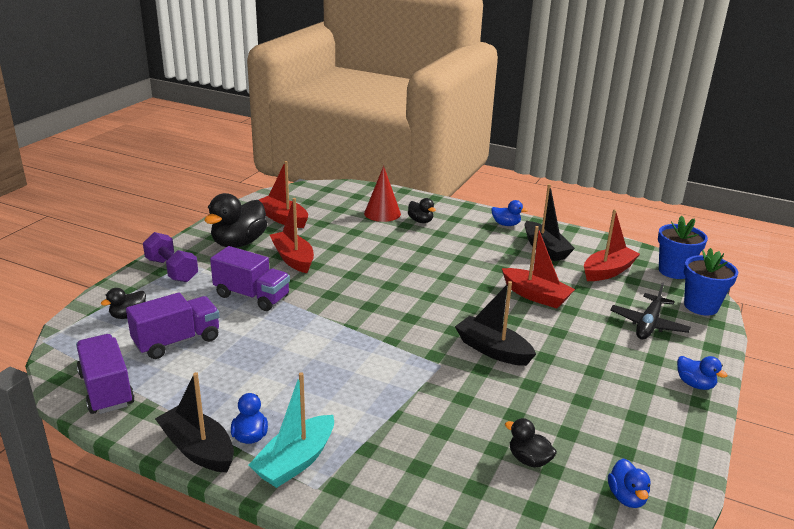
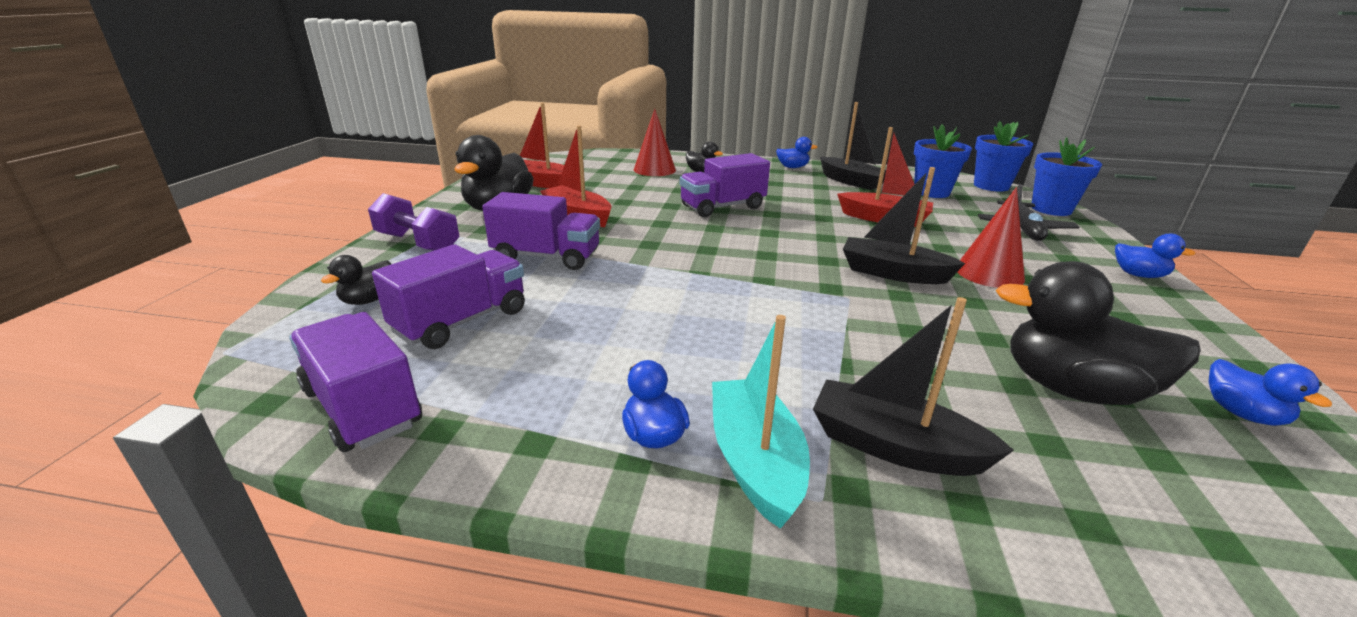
camera: 15 degrees left, 0 degrees up
(198, 449) = (574, 475): black boat -> black boat (894, 446)
(295, 461) = (755, 461): turquoise boat -> turquoise boat turned 150 degrees clockwise
(410, 264) = (722, 207): none -> purple truck
(529, 460) = (1072, 389): black duck -> black duck, size x1.99
(569, 362) = (989, 273): none -> red cone
(608, 271) = (931, 192): red boat -> blue flower pot

